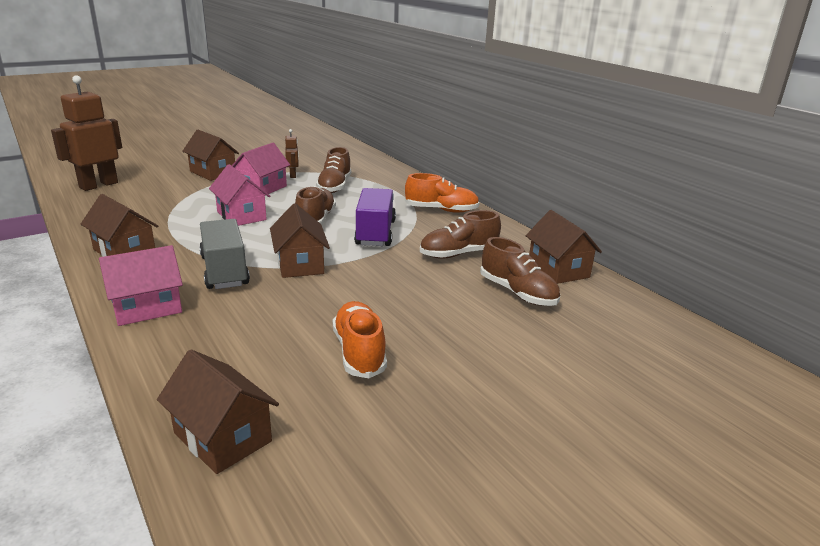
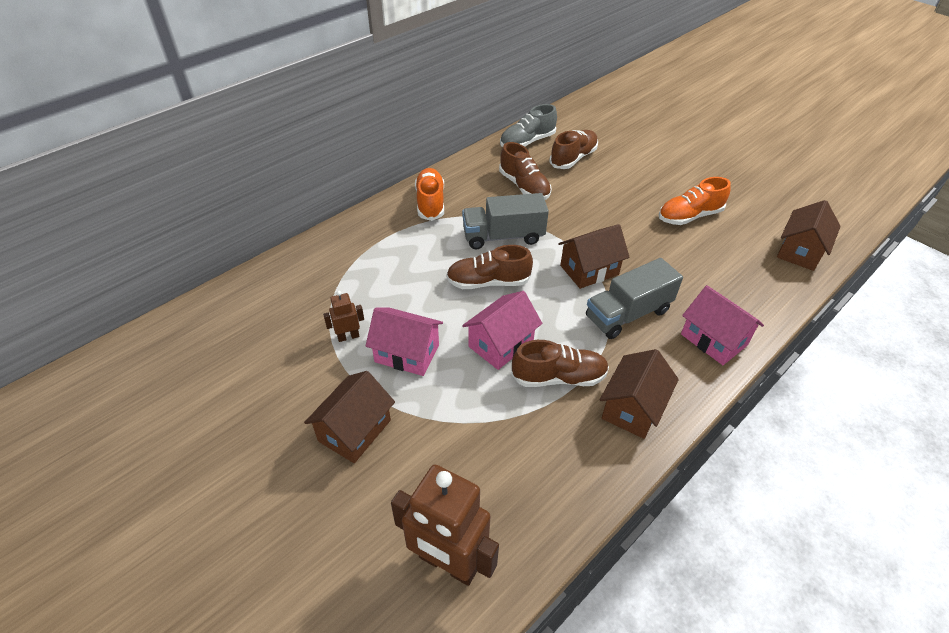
camera: 100 degrees left, 20 degrees up
(334, 186) = (382, 288): brown shoe -> brown shoe (558, 377)
(375, 233) = (503, 236): purple truck -> grey truck
(558, 269) = (527, 142): brown house -> grey shoe

